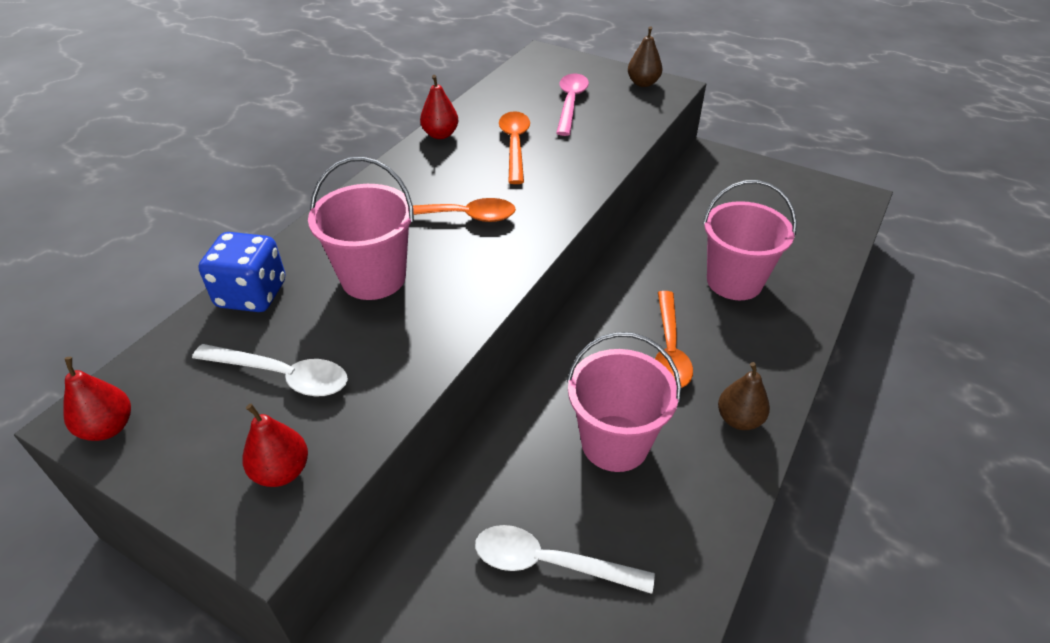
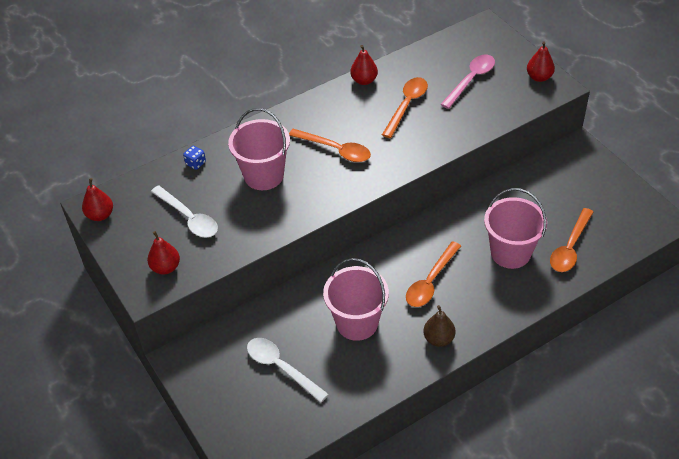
camera: 30 degrees right, 5 degrees up
(252, 294) = (195, 163): blue dice -> blue dice, size x0.47
(643, 83) = (539, 77): brown pear -> red pear
(792, 253) = (570, 247): none -> orange spoon

